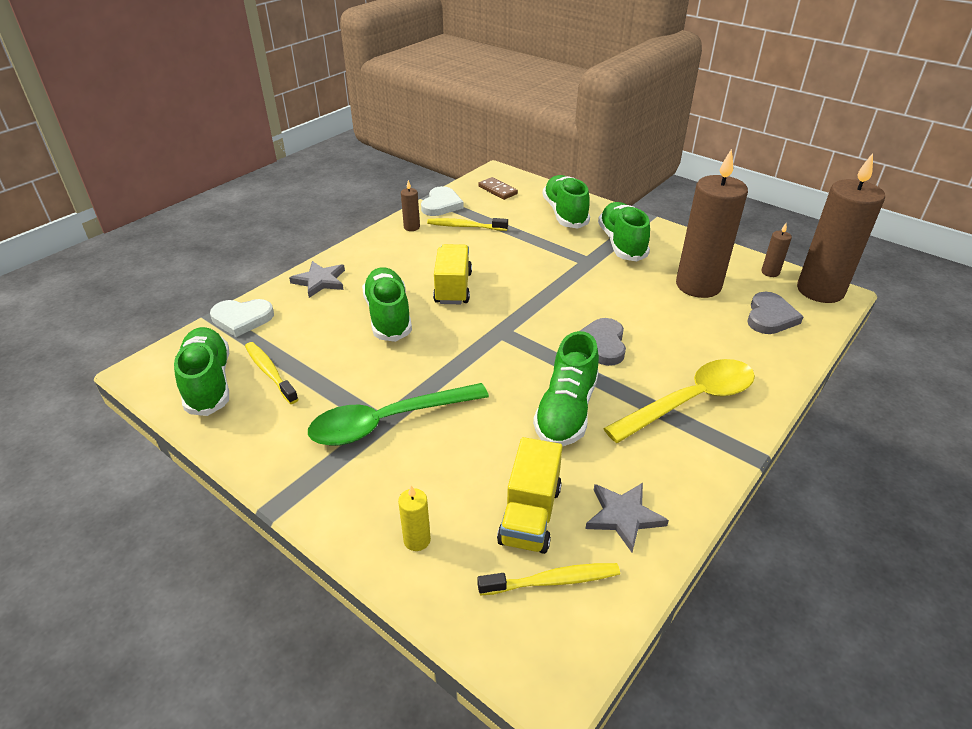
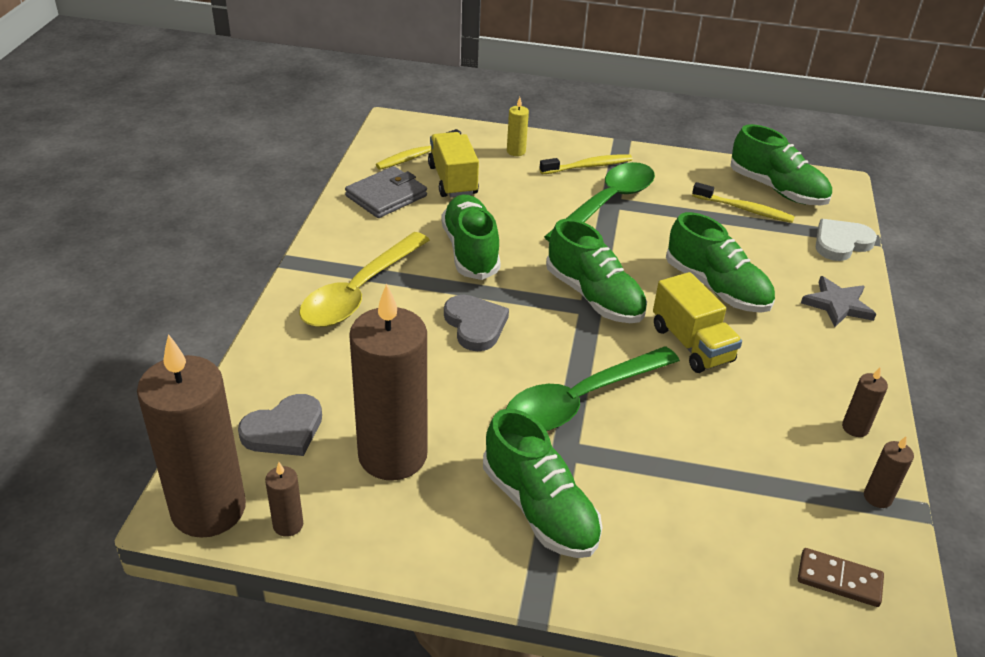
camera: 150 degrees right, 0 degrees up
(441, 204) = (877, 497): white heart -> brown candle
(465, 226) = (790, 458): yellow toothbrush -> yellow toothbrush (588, 166)
(559, 280) = (581, 400): none -> green spoon
(565, 214) = (675, 554): green shoe -> green shoe (594, 297)
(623, 516) = (386, 196): grey star -> grey wallet
(770, 317) = (284, 430): grey heart -> grey heart turned 120 degrees counterclockwise

